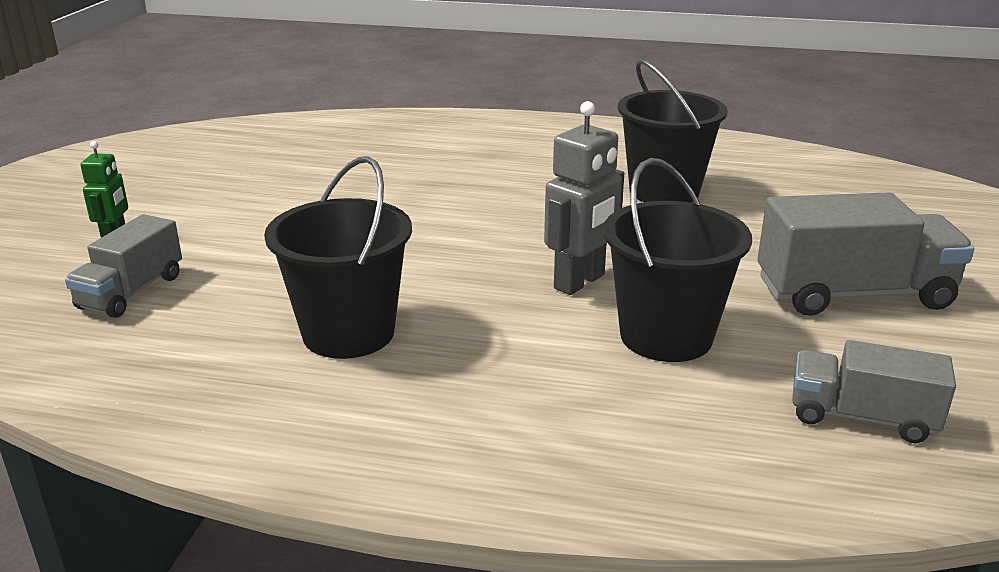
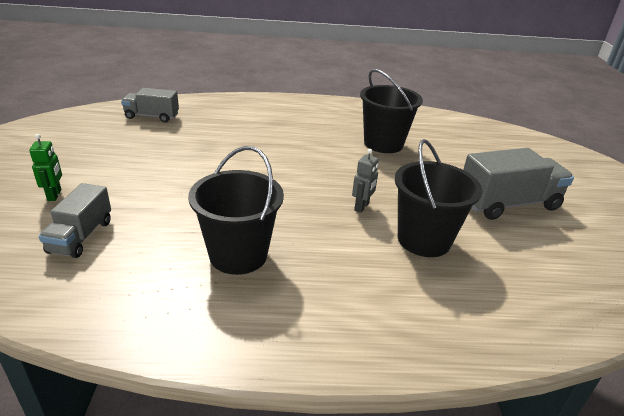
camera: 15 degrees left, 5 degrees up
(580, 282) = (362, 207): grey robot -> grey robot, size x0.60
(862, 417) = (546, 283): grey truck -> grey truck (152, 116)

